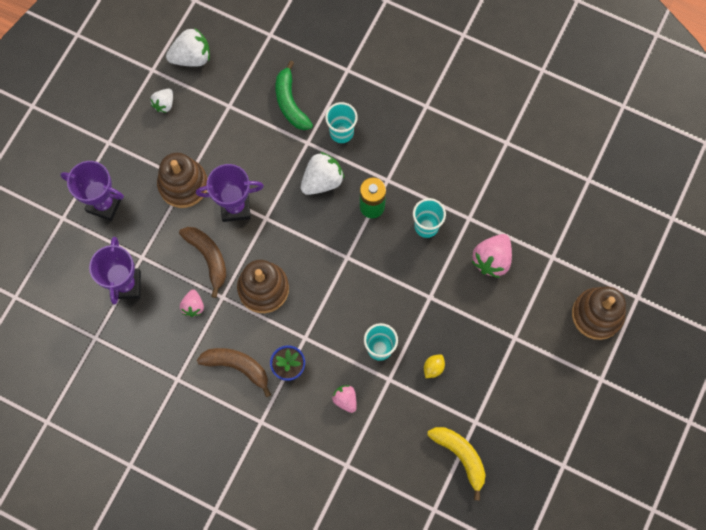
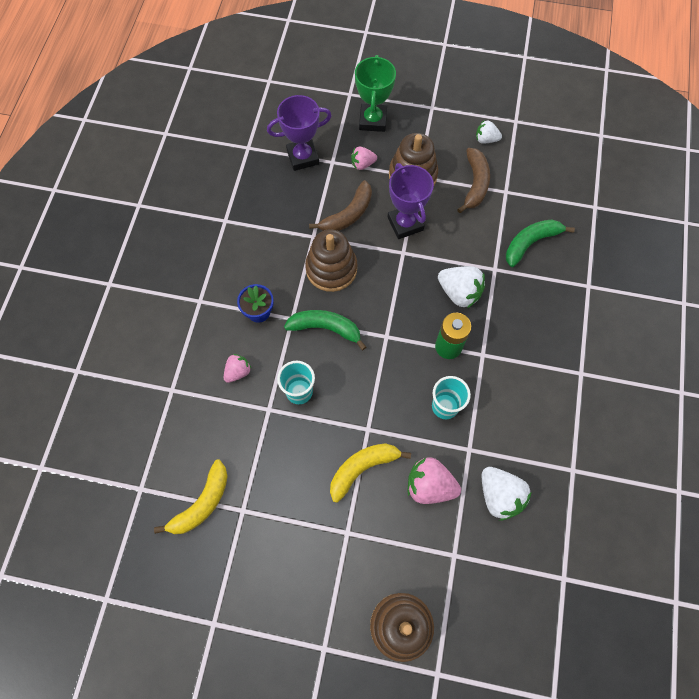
camera: 75 degrees right, 5 degrees down
(104, 204) = (373, 120): purple trophy -> green trophy
(192, 57) = (542, 148): white strawberry -> white strawberry (499, 496)
(193, 306) = (297, 215): pink strawberry -> pink strawberry (362, 164)
(237, 367) = (248, 267): brown banana -> brown banana (475, 184)
(324, 309) = (326, 328): none -> green banana
(341, 132) = (517, 297): turquoise cup -> none
(433, 368) = (291, 451): yellow lemon -> none
(463, 311) = (362, 468): none -> yellow banana

